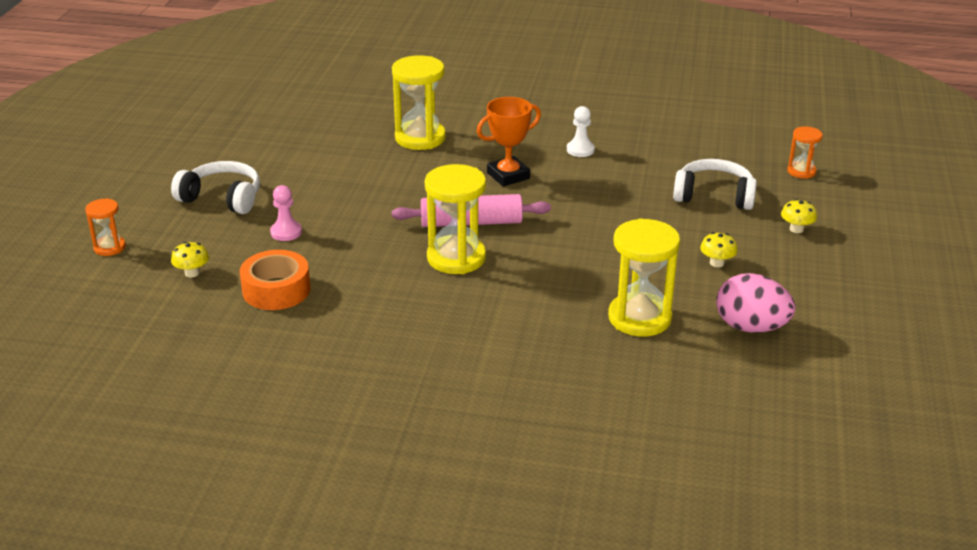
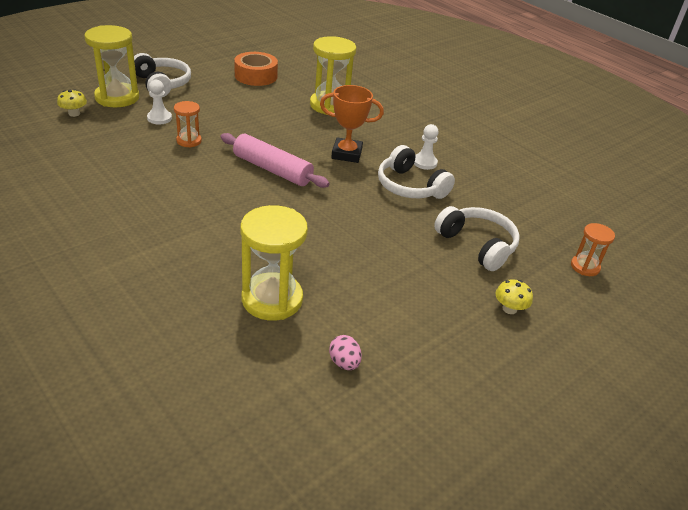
camera: 35 degrees right, 5 degrees up
(109, 247) = (64, 80): orange hourglass -> orange hourglass (189, 141)
(276, 290) = (95, 146): orange tape -> orange tape (256, 76)
(286, 232) = (159, 118): pink pawn -> white pawn
(456, 258) = (224, 186): yellow hourglass -> yellow hourglass (117, 98)
(600, 176) = (410, 186): none -> white headphones
(717, 263) = (398, 295): yellow mushroom -> none
(751, 327) = (344, 363): pink egg -> pink egg, size x0.50

